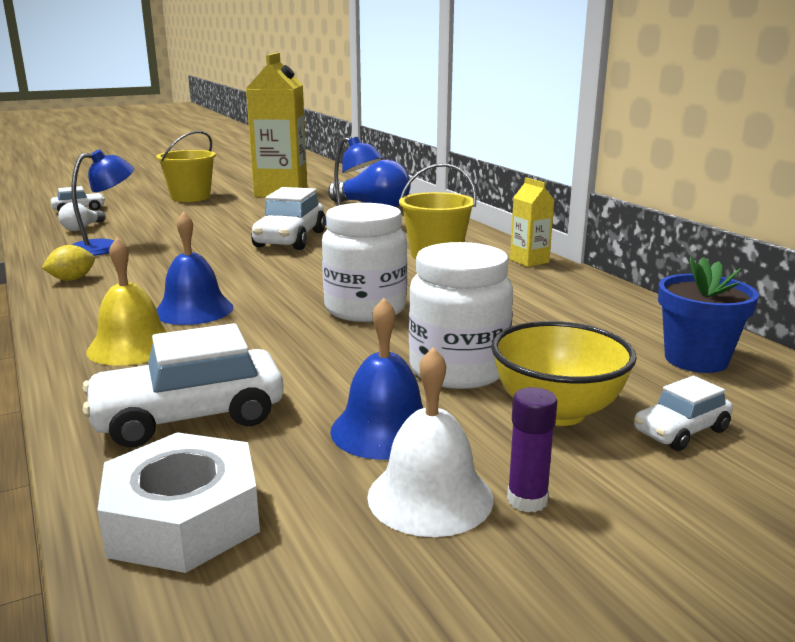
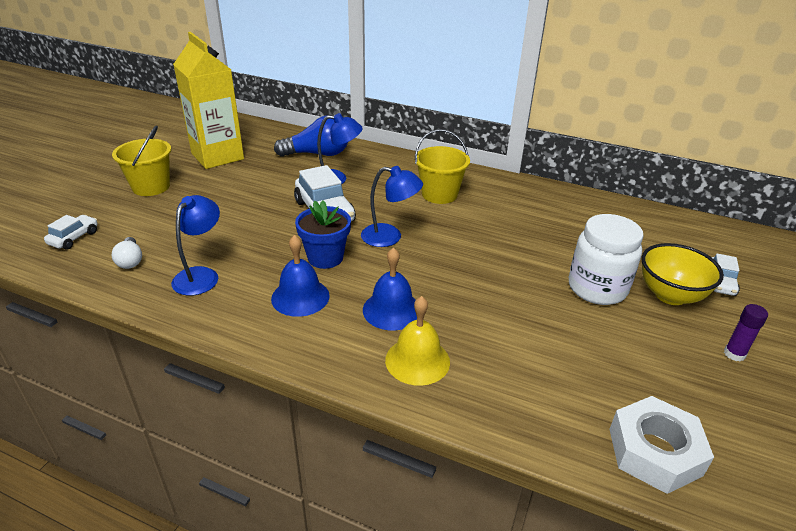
camera: 40 degrees left, 15 degrees up
(72, 279) = (248, 321): yellow lemon -> none
(189, 417) = (546, 393): white car -> none
(311, 268) = (390, 237): none -> blue lamp
(365, 309) = (483, 262): white jar -> none
(384, 430) = (633, 347): blue bell -> blue bell (300, 297)
(430, 496) = (706, 374): white bell -> none
(529, 261) = (494, 181): yellow carton -> none
(696, 359) = (664, 232): blue flower pot -> blue flower pot (325, 258)

